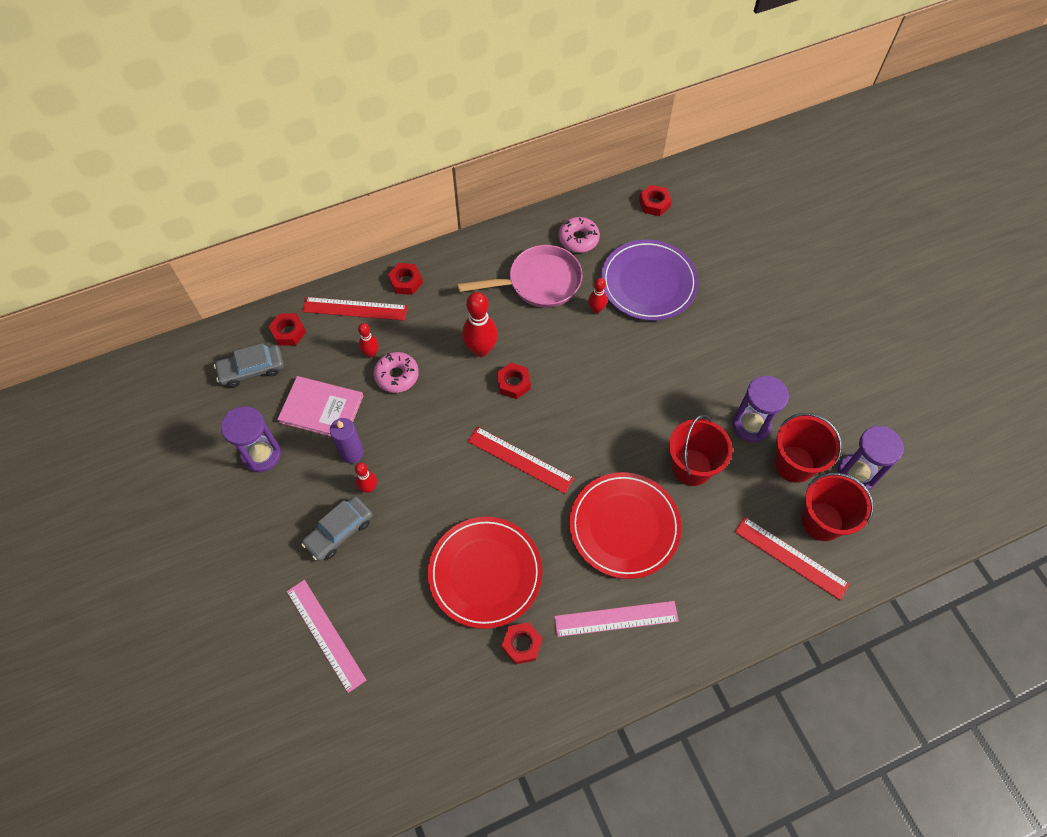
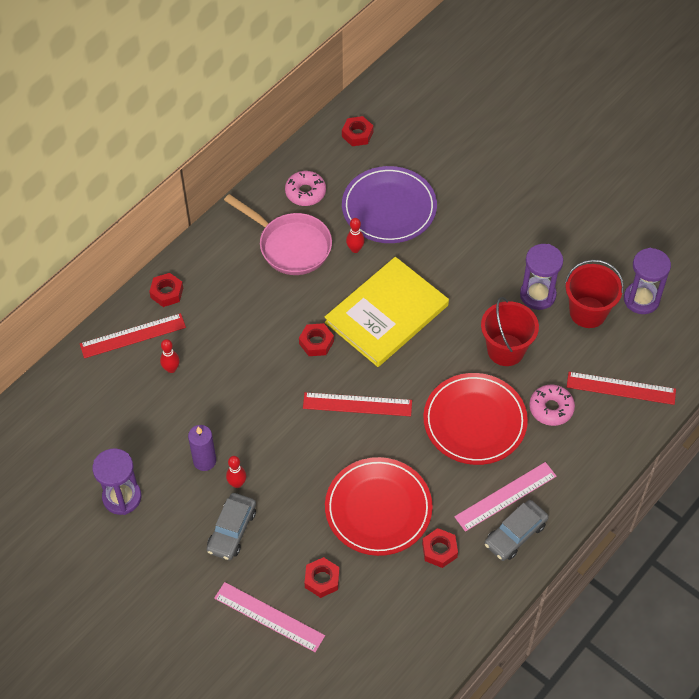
camera: 25 degrees left, 5 degrees down
(252, 369) = (67, 428): grey car -> grey car (515, 534)
(288, 332) = (82, 381): red nut -> red nut (322, 580)
(321, 409) = (154, 436): pink book -> none
(397, 375) = (207, 379): pink donut -> pink donut (551, 408)
(481, 349) = (270, 325): red bowling pin -> none
(538, 282) = (290, 245): pink pan -> pink pan turned 75 degrees clockwise
(593, 383) = (386, 314): none -> yellow book
(822, 521) = (632, 349): red bucket -> none

